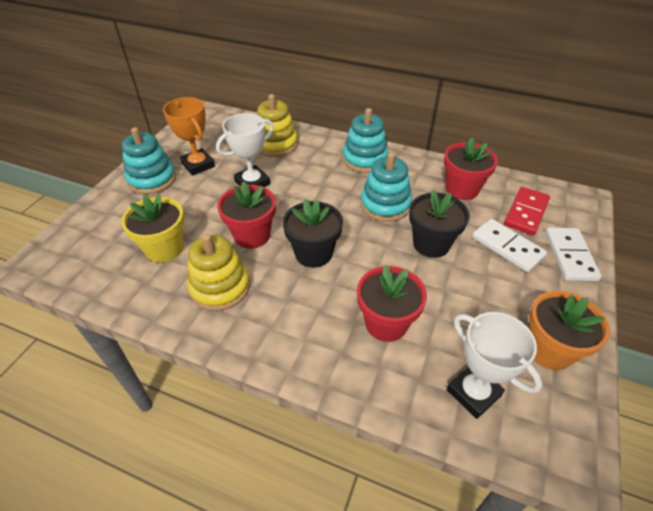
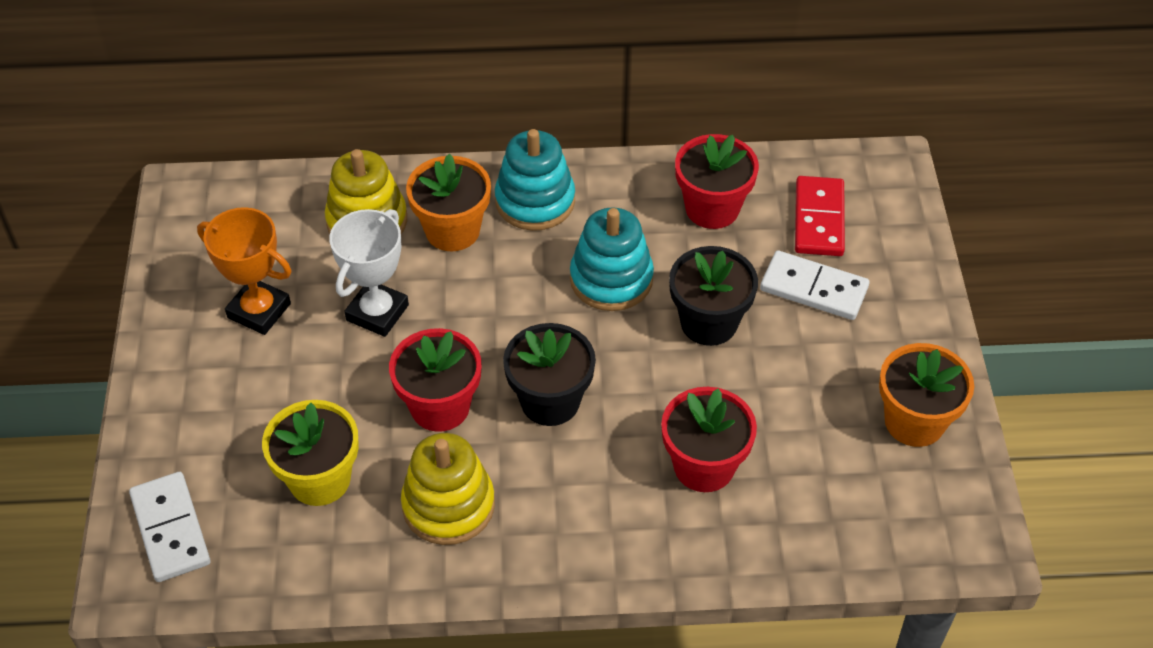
camera: 25 degrees left, 5 degrees up
(152, 179) = (199, 367): turquoise stacking toy -> none
(314, 160) = (452, 230): none -> orange flower pot
(473, 393) = (847, 512): white trophy -> none
(569, 256) = (899, 273): white domino -> white domino (170, 529)

